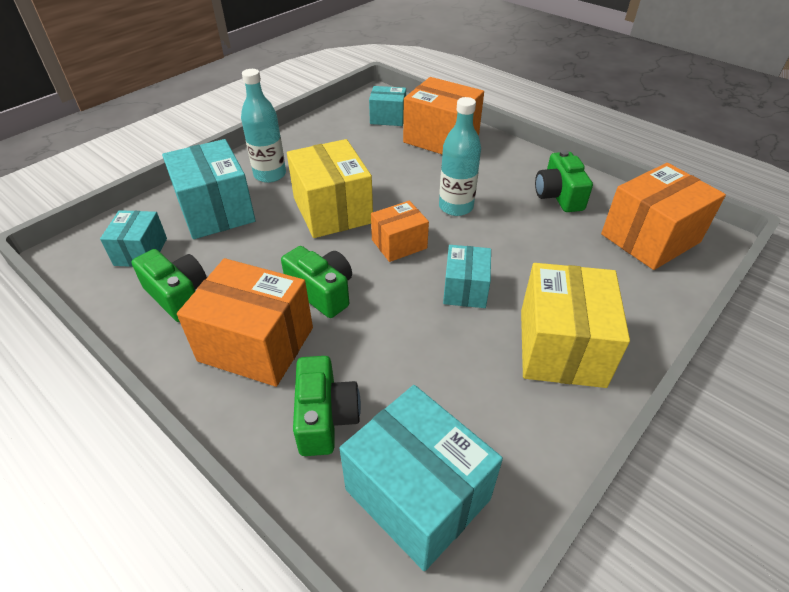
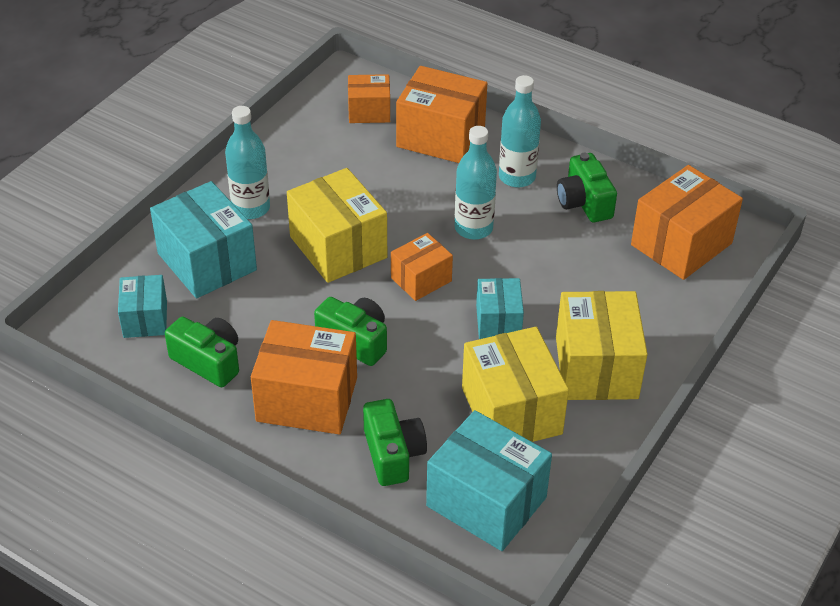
camera: 10 degrees left, 0 degrees up
(388, 118) = (369, 111): turquoise box -> orange box
(464, 383) = (511, 411): none -> yellow box
(500, 172) = (517, 177): none -> turquoise bottle

